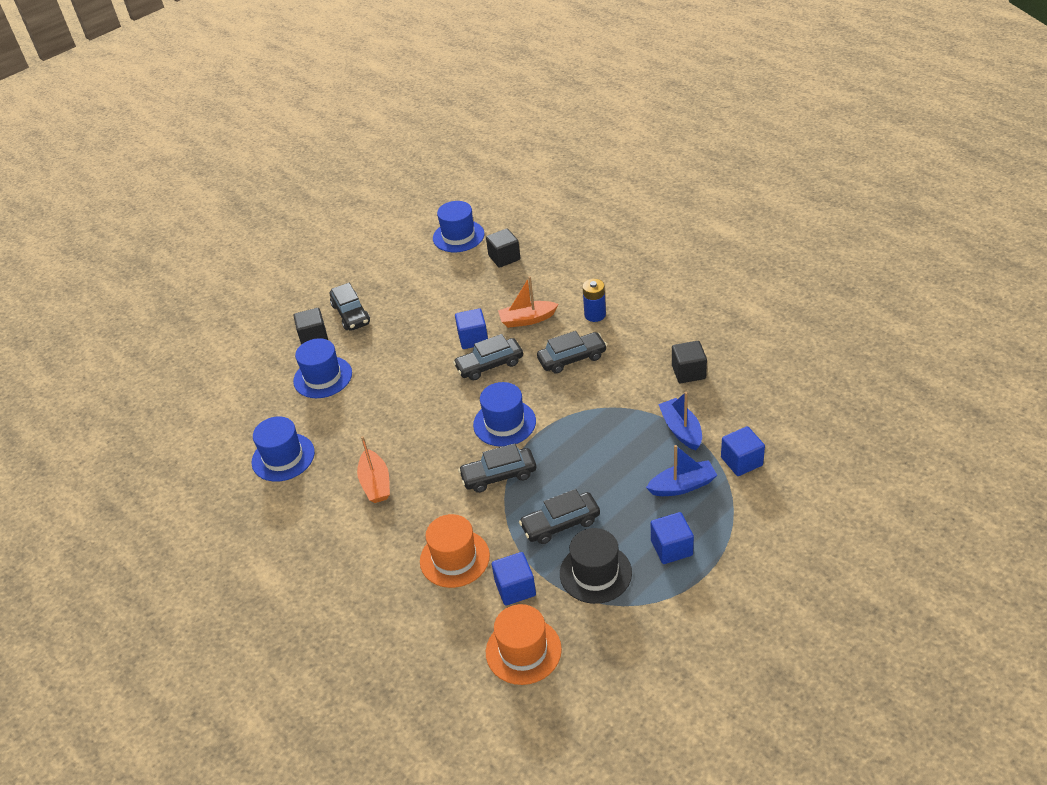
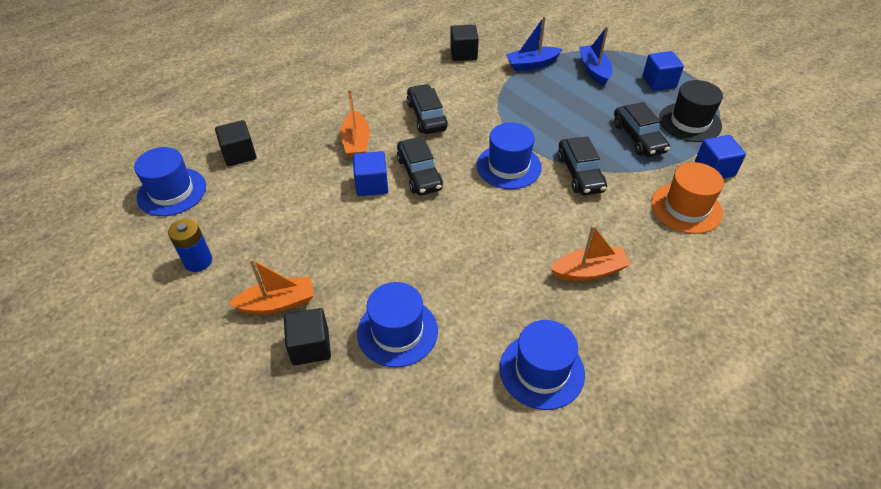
camera: 90 degrees left, 5 degrees up
(351, 314) = (277, 303): black car -> orange boat
(523, 650) = (778, 167): orange hat -> none
(595, 315) = (367, 97): blue battery -> blue battery (198, 261)
(741, 461) = (569, 41): blue cube -> none

